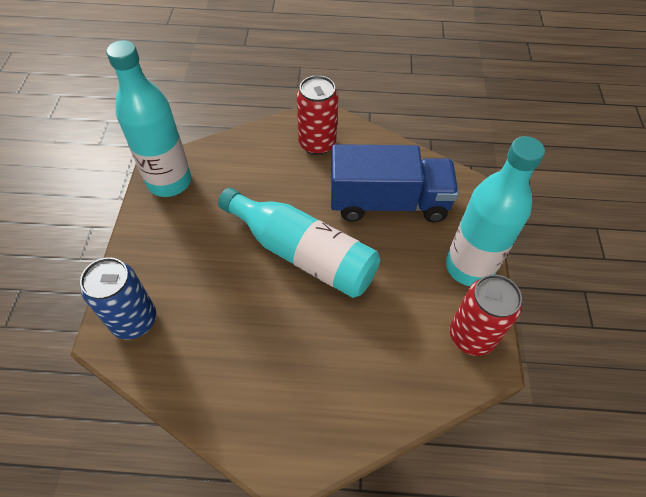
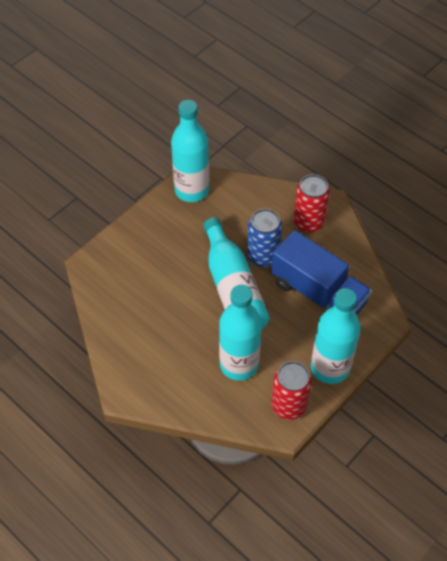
camera: 40 degrees right, 0 degrees up
(134, 320) = (108, 264): blue can -> blue can (263, 256)
(382, 329) = (239, 364): none -> turquoise bottle

